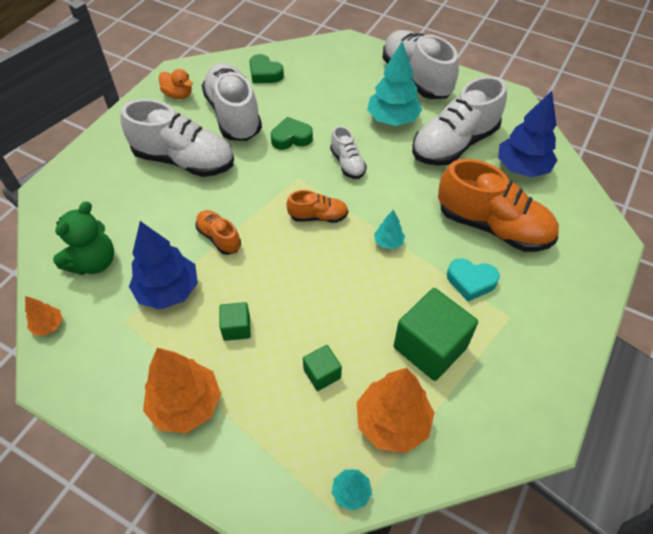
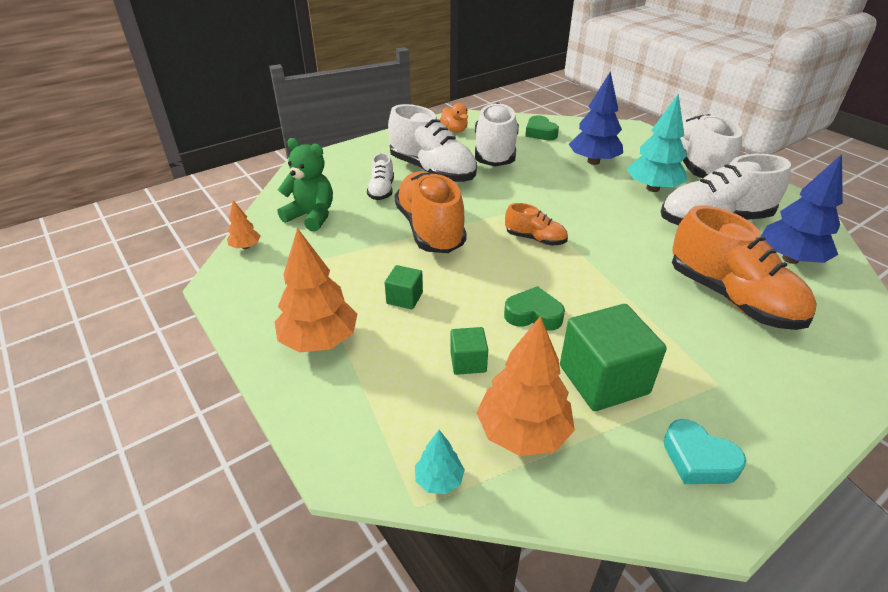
camera: 25 degrees right, 15 degrees down
(94, 262) = (311, 216): green teddy bear -> green teddy bear turned 120 degrees counterclockwise
(168, 291) = (360, 253): blue tree -> blue tree (593, 162)
(219, 238) = (430, 229): orange shoe -> orange shoe, size x2.00
(291, 138) = (540, 179): green heart -> green heart (533, 315)
(347, 163) = (587, 209): white shoe -> white shoe (381, 191)
(388, 242) = (599, 278): turquoise tree -> none
(471, 282) = (682, 337): turquoise heart -> turquoise heart (698, 459)

